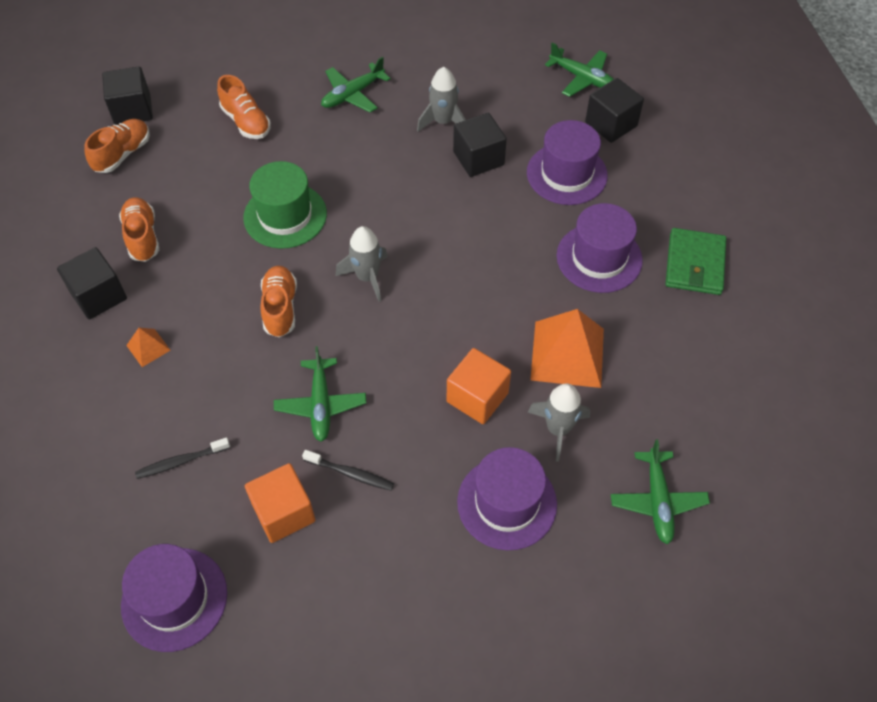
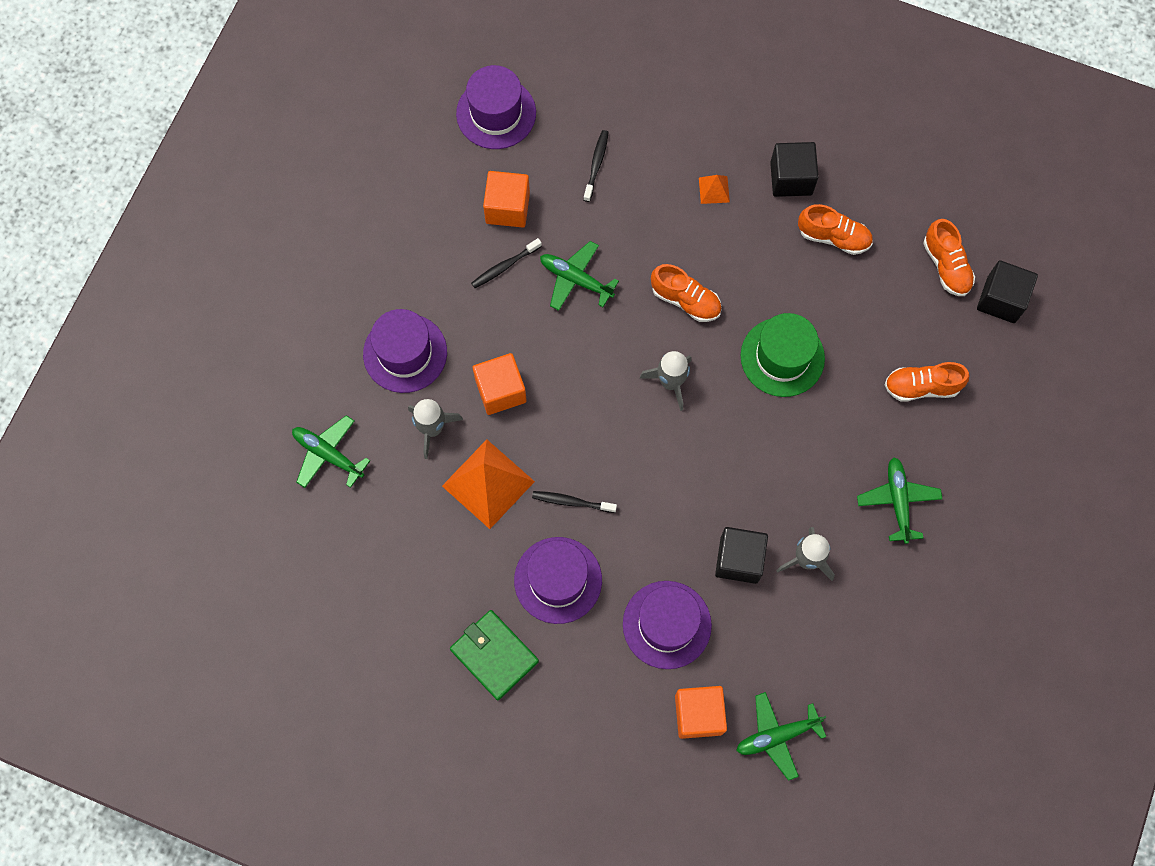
camera: 125 degrees right, 15 degrees up
(529, 285) = (572, 502): none -> black toothbrush
(611, 124) = (698, 714): black cube -> orange cube

